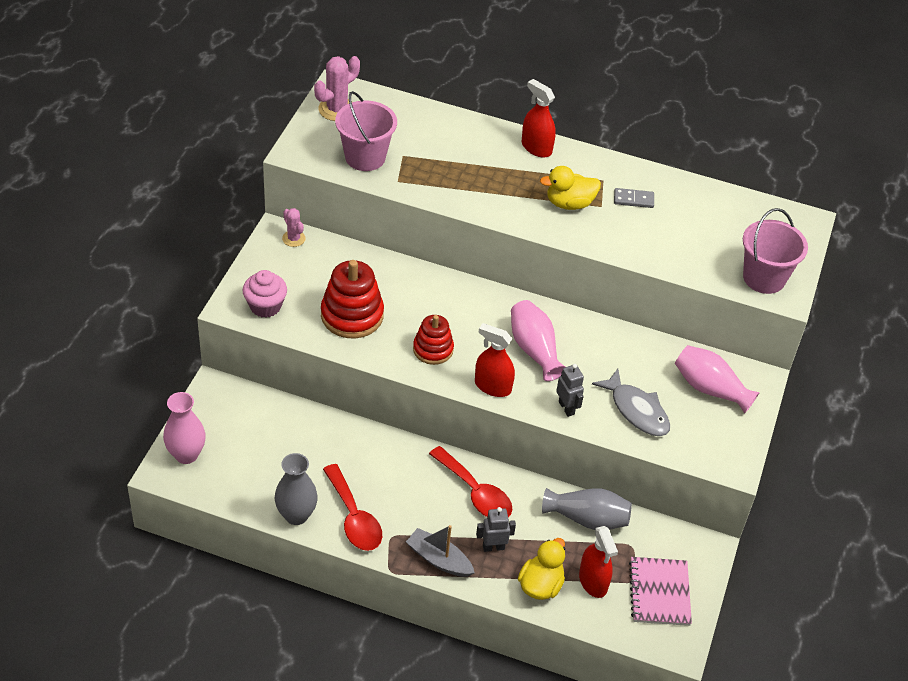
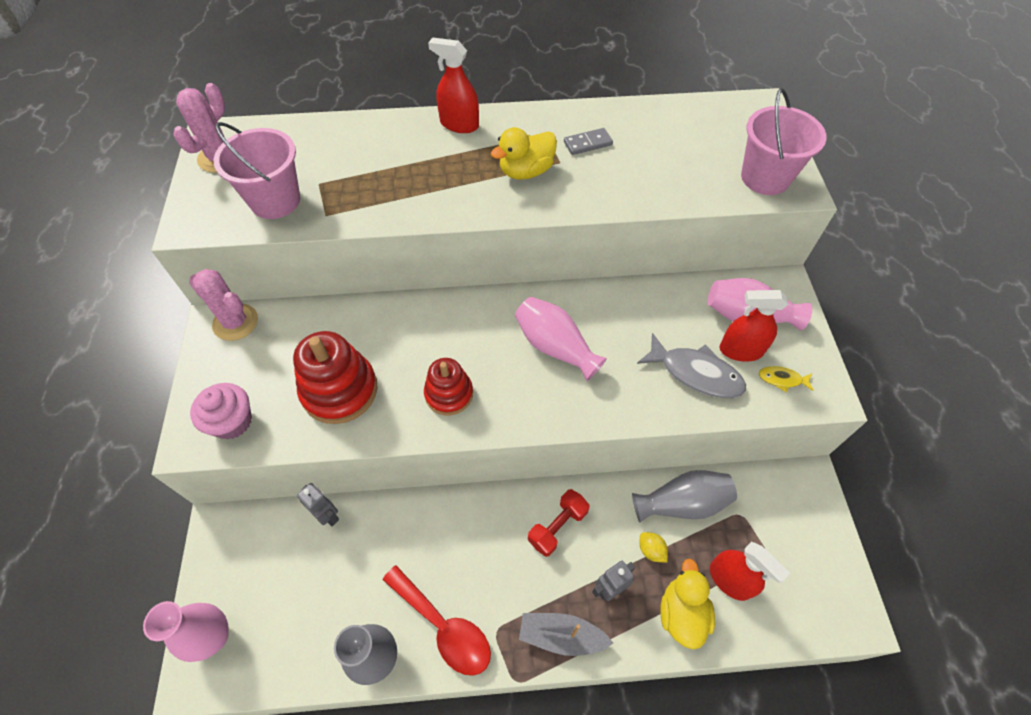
camera: 20 degrees left, 10 degrees up
(293, 238) = (235, 322): pink cactus -> pink cactus, size x1.63
(475, 492) = (557, 526): red spoon -> red dumbbell
(492, 386) = (535, 412): red spray bottle -> red spray bottle (741, 350)
(541, 538) = (651, 550): none -> yellow lemon
(566, 408) = (625, 403): grey robot -> grey robot (328, 515)
(659, 593) = (799, 559): pink notebook -> none
(705, 442) = (782, 379): none -> yellow fish

